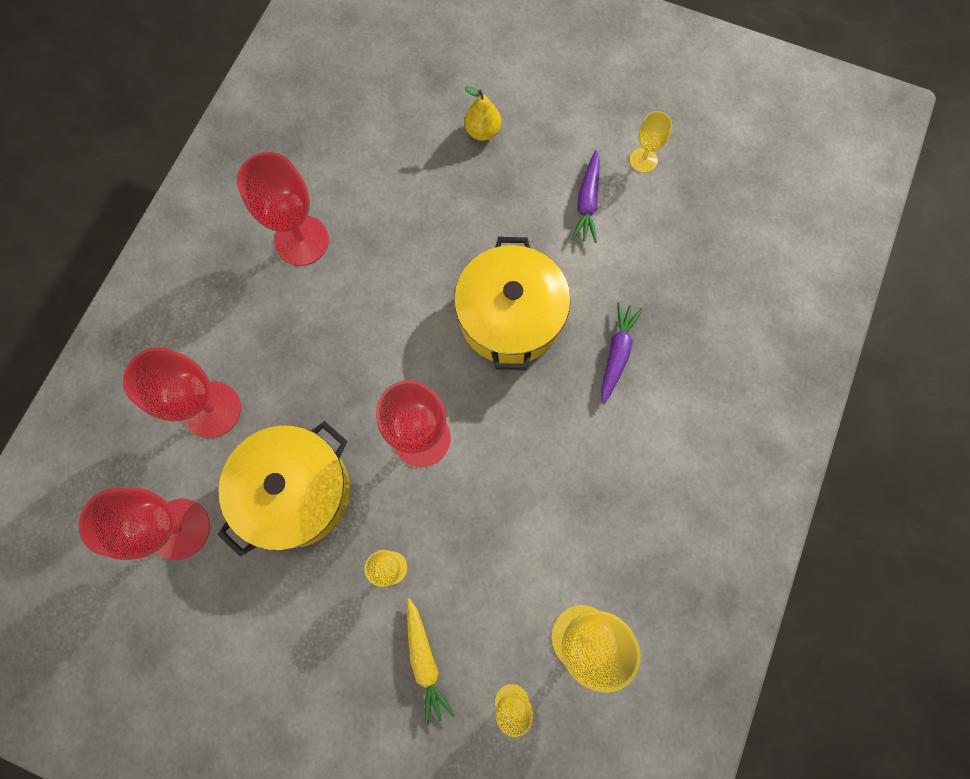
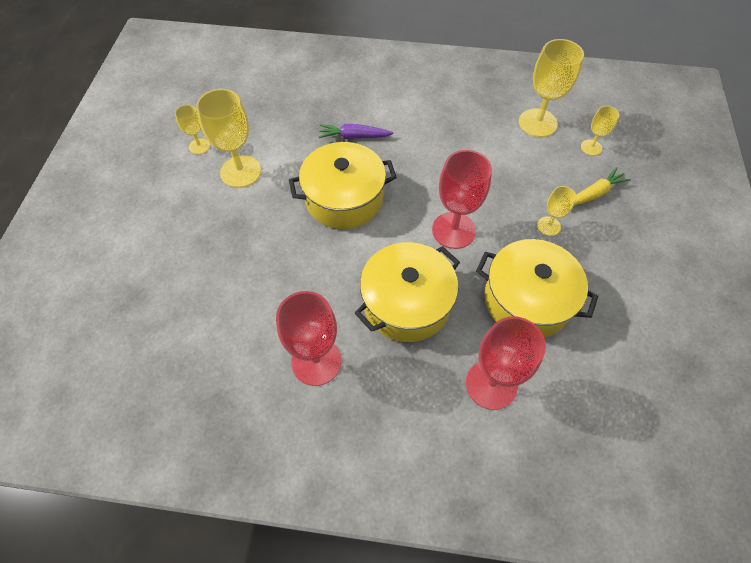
camera: 105 degrees left, 15 degrees down
(179, 529) = (593, 374): red goblet -> none
(338, 350) = (406, 303): none -> yellow pot
(482, 131) = (185, 250): yellow pear -> none
(587, 202) = (240, 171): purple carrot -> yellow goblet

